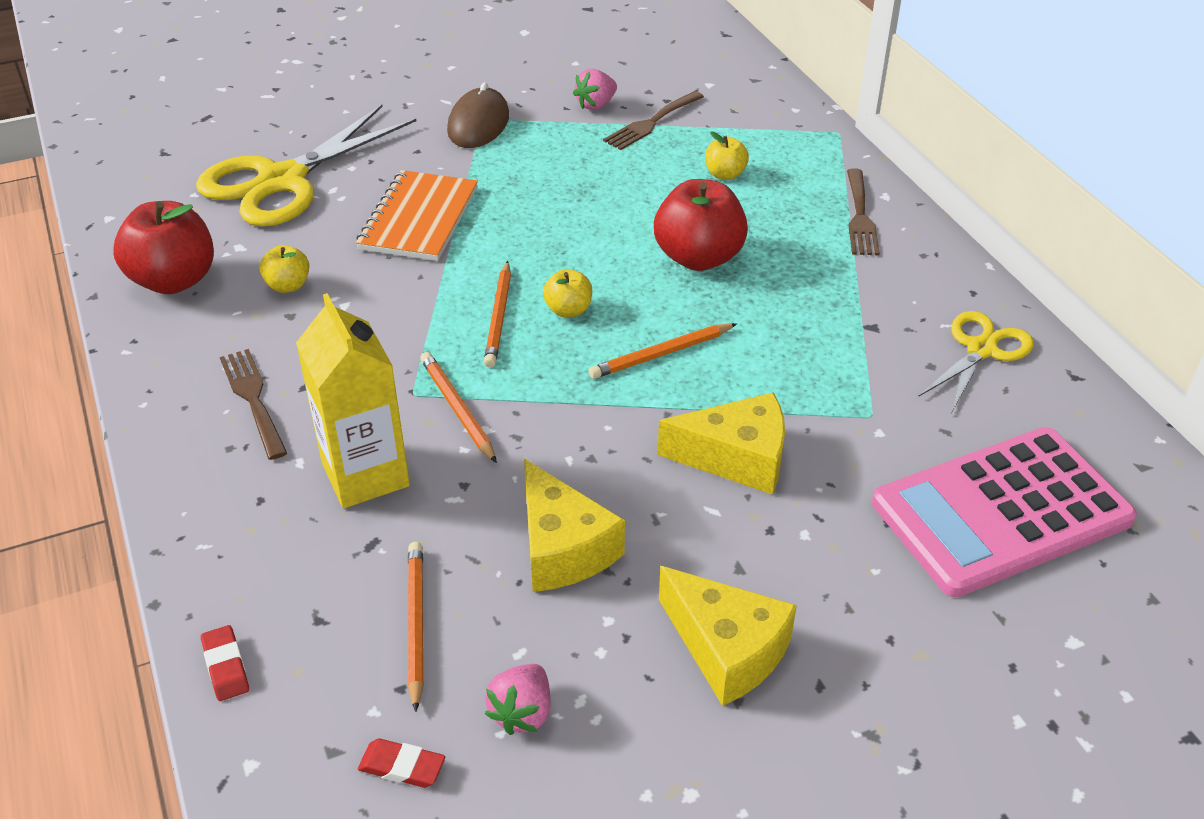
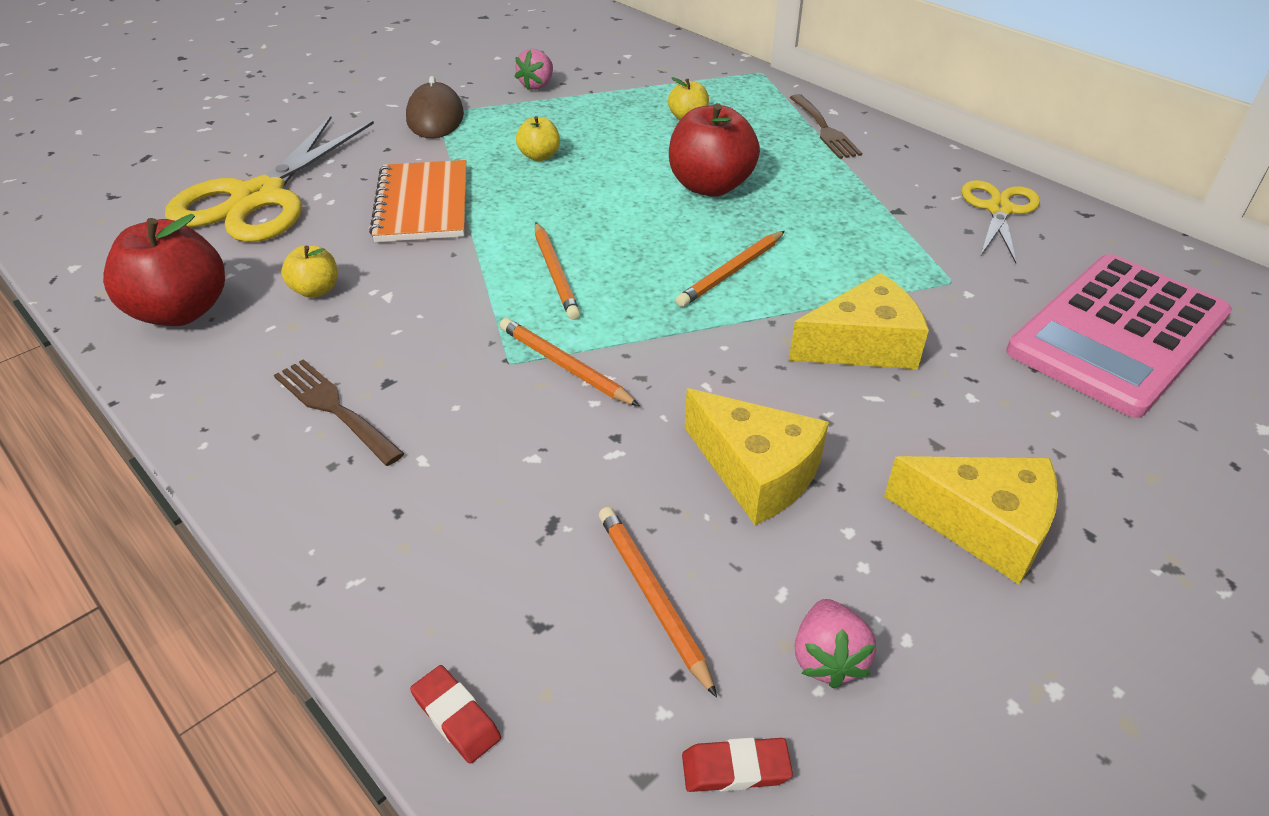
camera: 20 degrees left, 0 degrees up
(365, 474) = (504, 454): yellow carton -> none
(568, 310) = (619, 253): yellow apple -> yellow apple (539, 156)
(651, 123) = (596, 91): brown fork -> none

